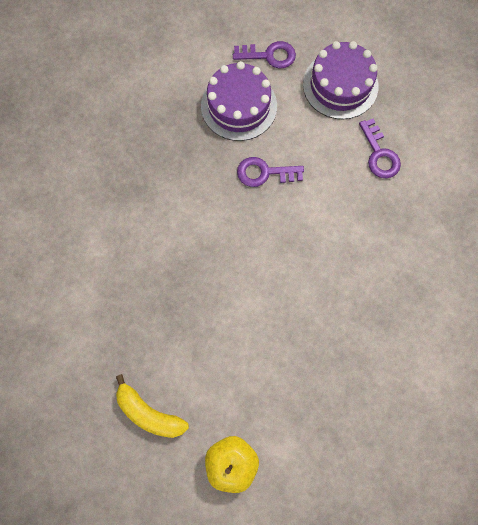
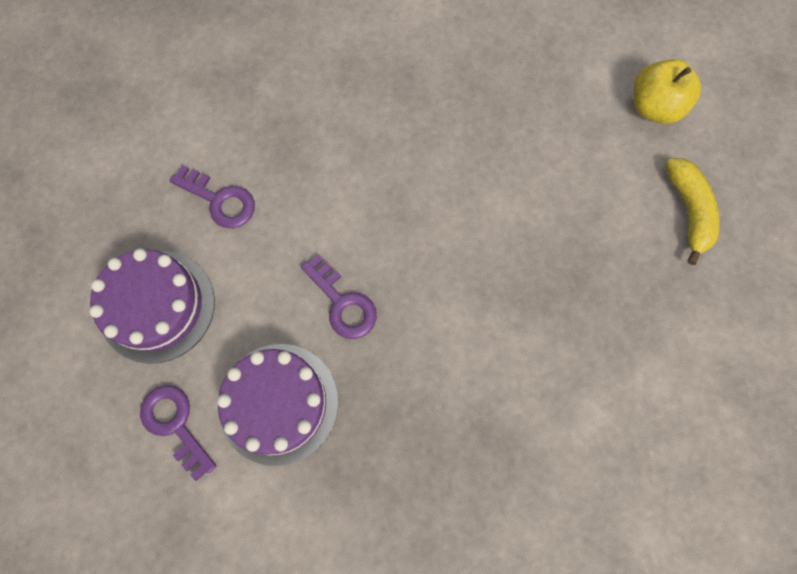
camera: 130 degrees left, 0 degrees up
(379, 154) = (220, 200): purple key -> purple key turned 90 degrees clockwise

